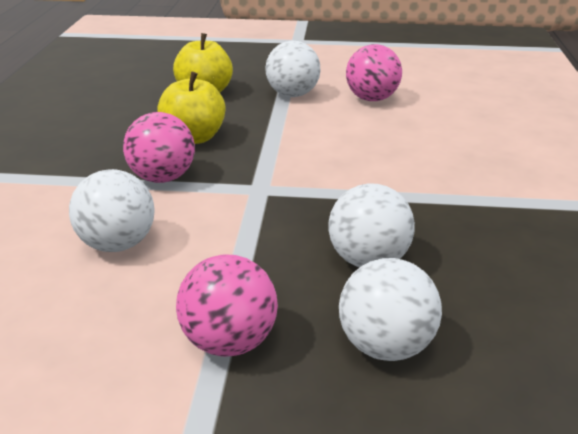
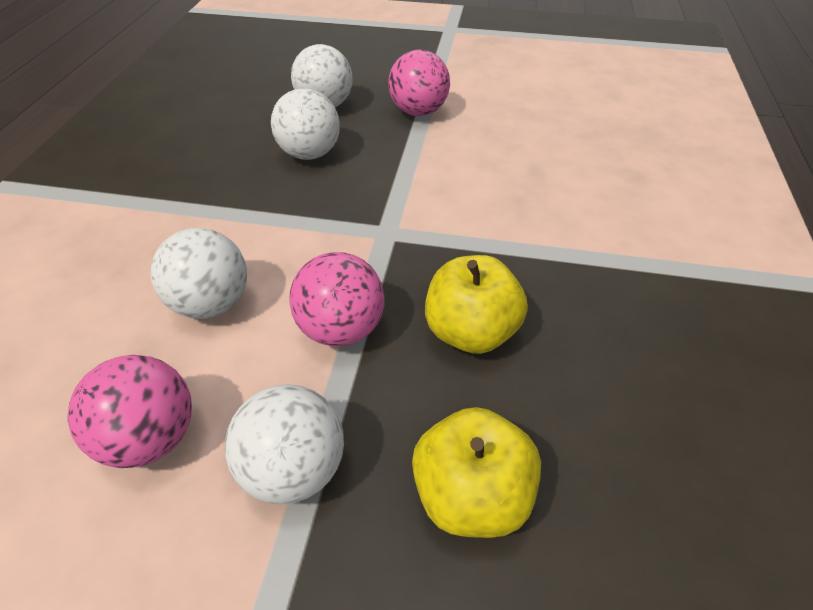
camera: 175 degrees left, 15 degrees up
(118, 244) = (514, 177): white ball -> white ball (211, 303)
(162, 178) = (495, 253): pink ball -> pink ball (341, 329)

